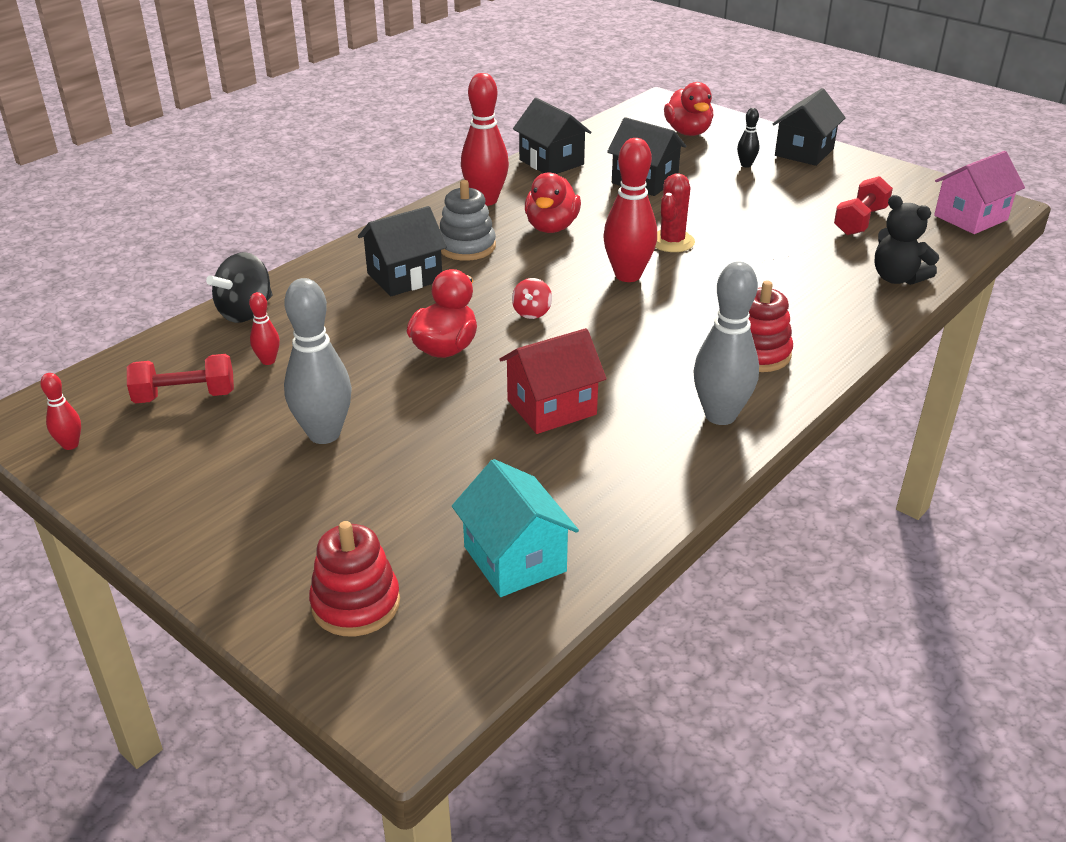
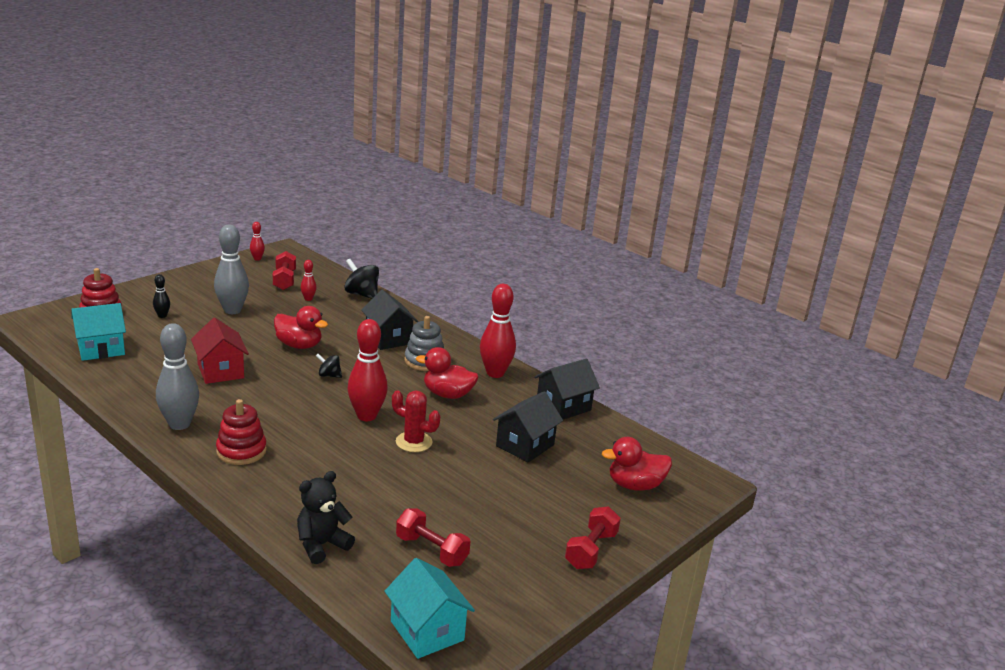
camera: 90 degrees right, 10 degrees down
(532, 312) = (329, 375): red spinning top -> black spinning top
(746, 165) = (558, 506): black bowling pin -> black bowling pin (162, 316)
(804, 152) = (591, 550): black house -> red dumbbell
(970, 218) = (427, 630): pink house -> turquoise house

